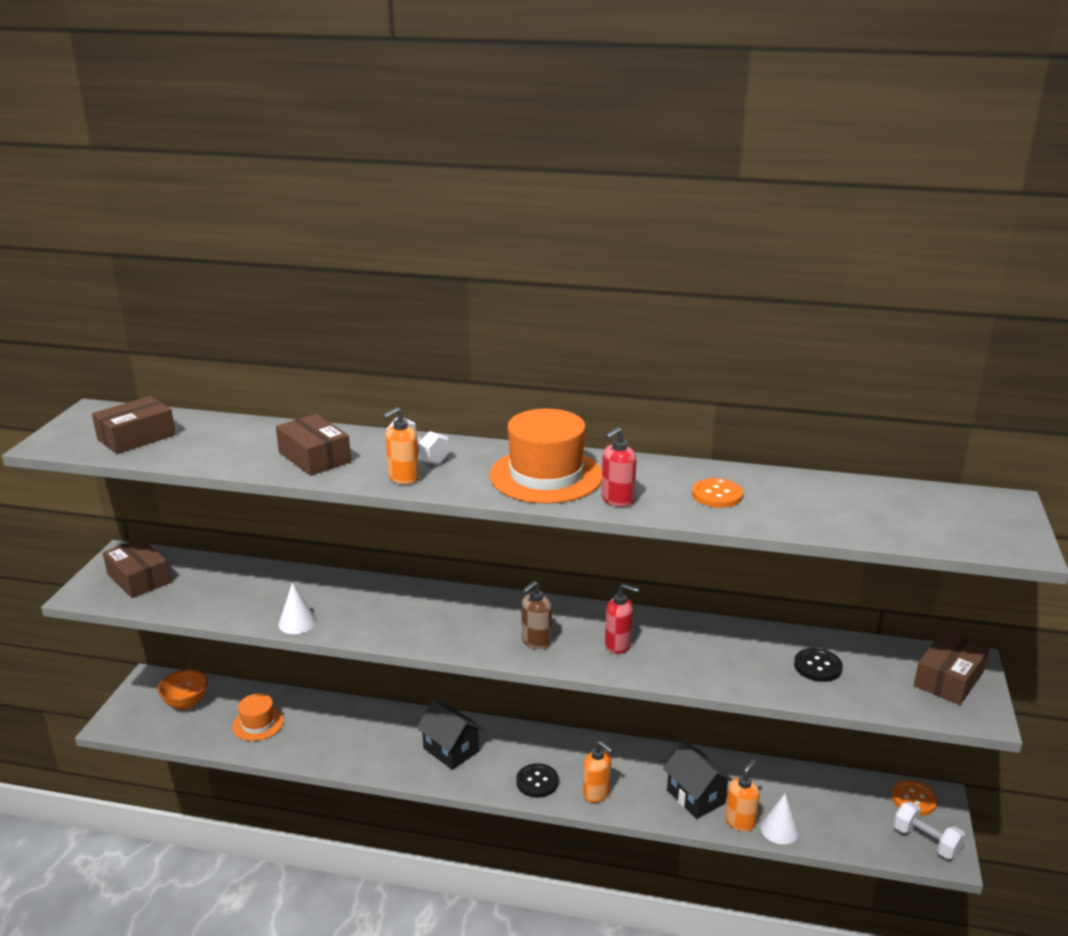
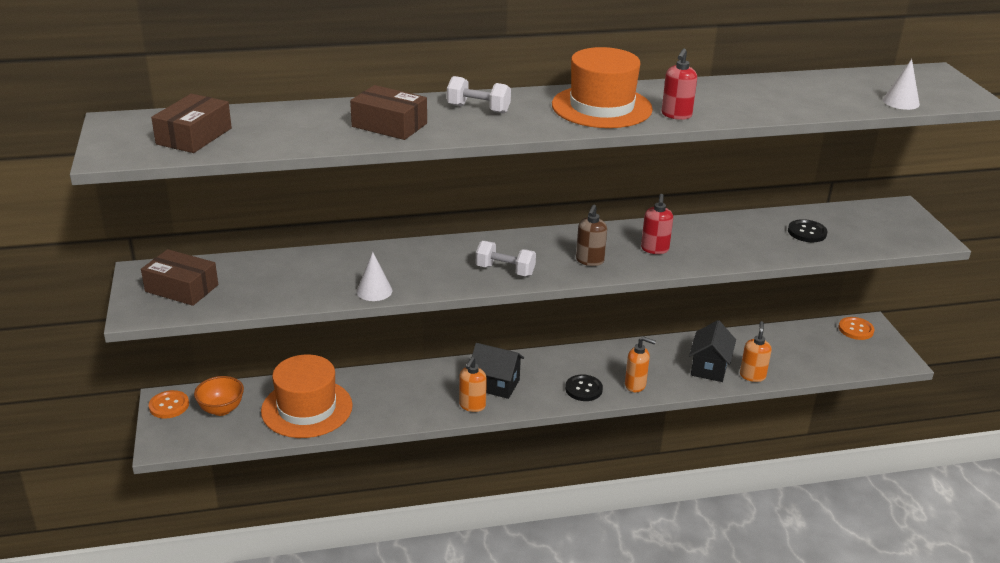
camera: 25 degrees left, 5 degrees up
(258, 724) = (307, 408): orange hat -> orange hat, size x1.85
(403, 478) = (488, 128): orange soap dispenser -> orange soap dispenser (472, 406)
(618, 645) = (654, 249): red soap dispenser -> red soap dispenser turned 105 degrees clockwise
(696, 797) = (709, 367): black house -> black house turned 75 degrees clockwise
(717, 495) = (743, 99): orange button -> orange button (169, 405)
(779, 829) = (782, 373): white cone -> white cone (901, 102)
(926, 841) = (881, 354): white dumbbell -> white dumbbell (505, 270)
(948, 679) = (896, 221): brown box -> none

